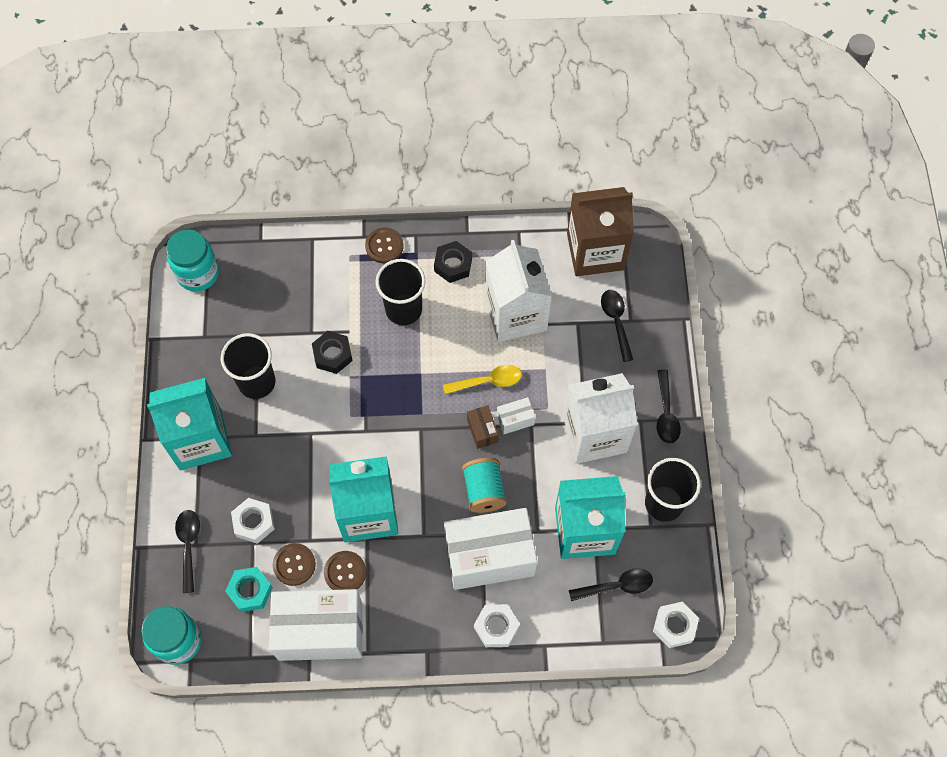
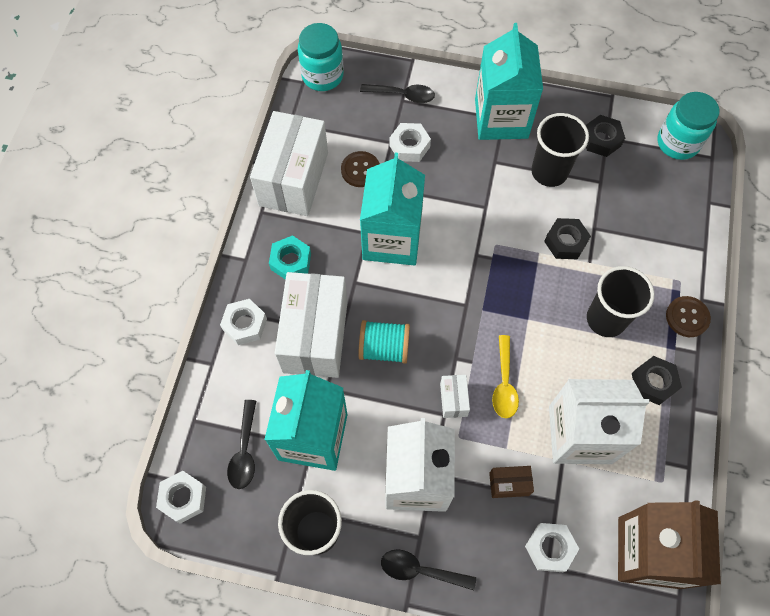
camera: 105 degrees right, 0 degrees up
(208, 341) = (601, 140): none -> black nut
(250, 591) = (347, 133): turquoise nut -> turquoise nut (291, 261)
(345, 572) = (340, 208): brown button -> none
(482, 431) = (449, 363): brown box -> brown box (509, 484)
(616, 321) = (550, 548): black spoon -> white nut

